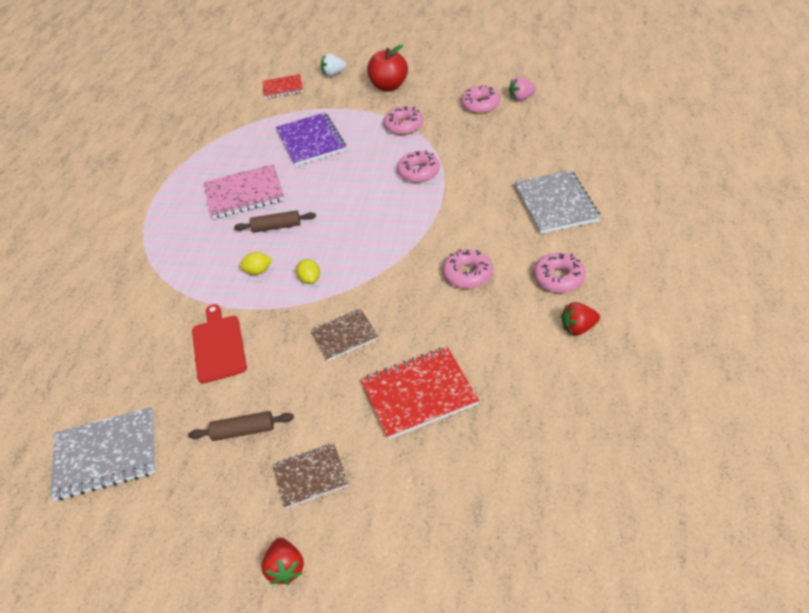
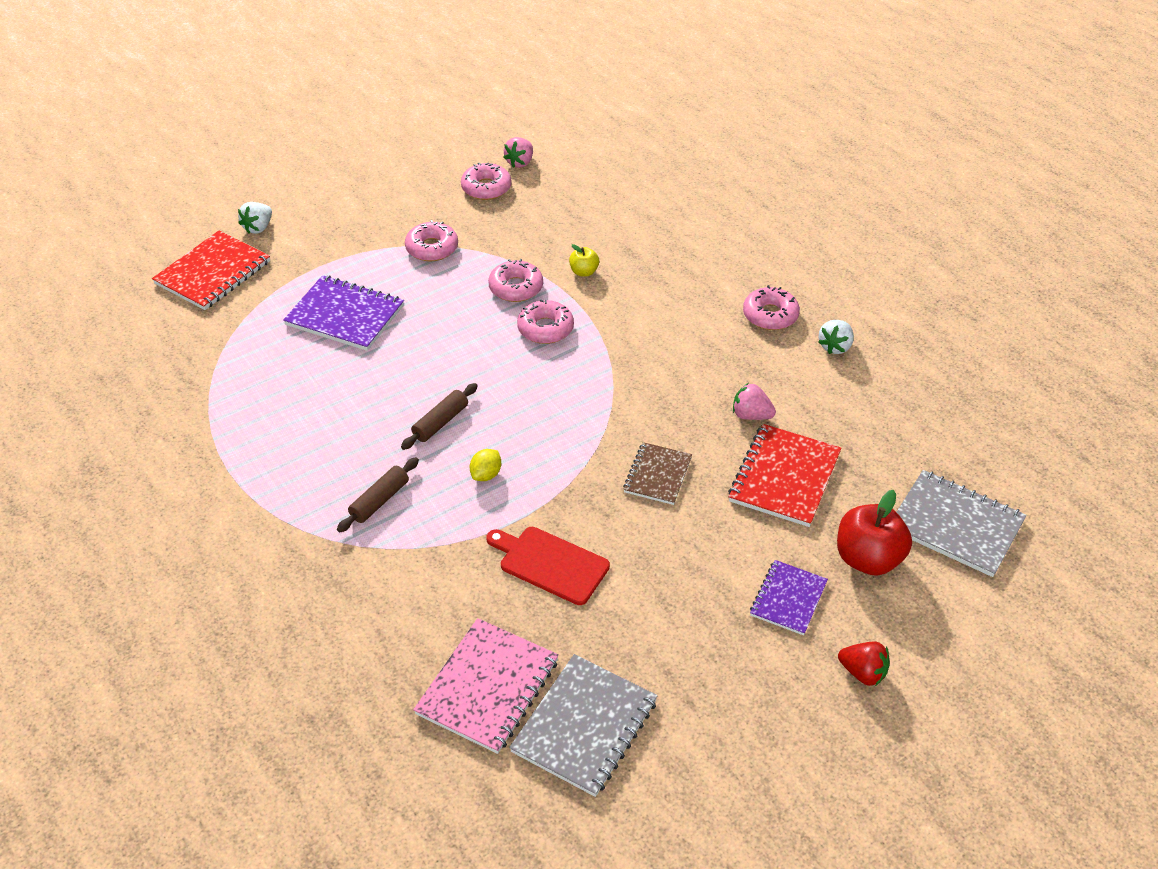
camera: 50 degrees left, 0 degrees up
(243, 431) = (682, 610): brown rolling pin -> brown rolling pin (379, 500)
(244, 194) = (349, 411): pink notebook -> pink notebook (488, 687)
(283, 87) = (213, 273): red notebook -> red notebook, size x1.60
(310, 279) = (552, 449): yellow lemon -> none
(310, 476) = (788, 599): brown notebook -> purple notebook
(389, 86) = (352, 212): red apple -> red apple (868, 559)
(453, 337) = (751, 415): none -> pink strawberry
(467, 274) = (692, 356): pink donut -> pink donut (545, 328)
(471, 183) = (584, 272): none -> yellow apple
(555, 204) = (685, 251): grey notebook -> grey notebook (956, 525)
(578, 328) = (835, 346): red strawberry -> white strawberry

